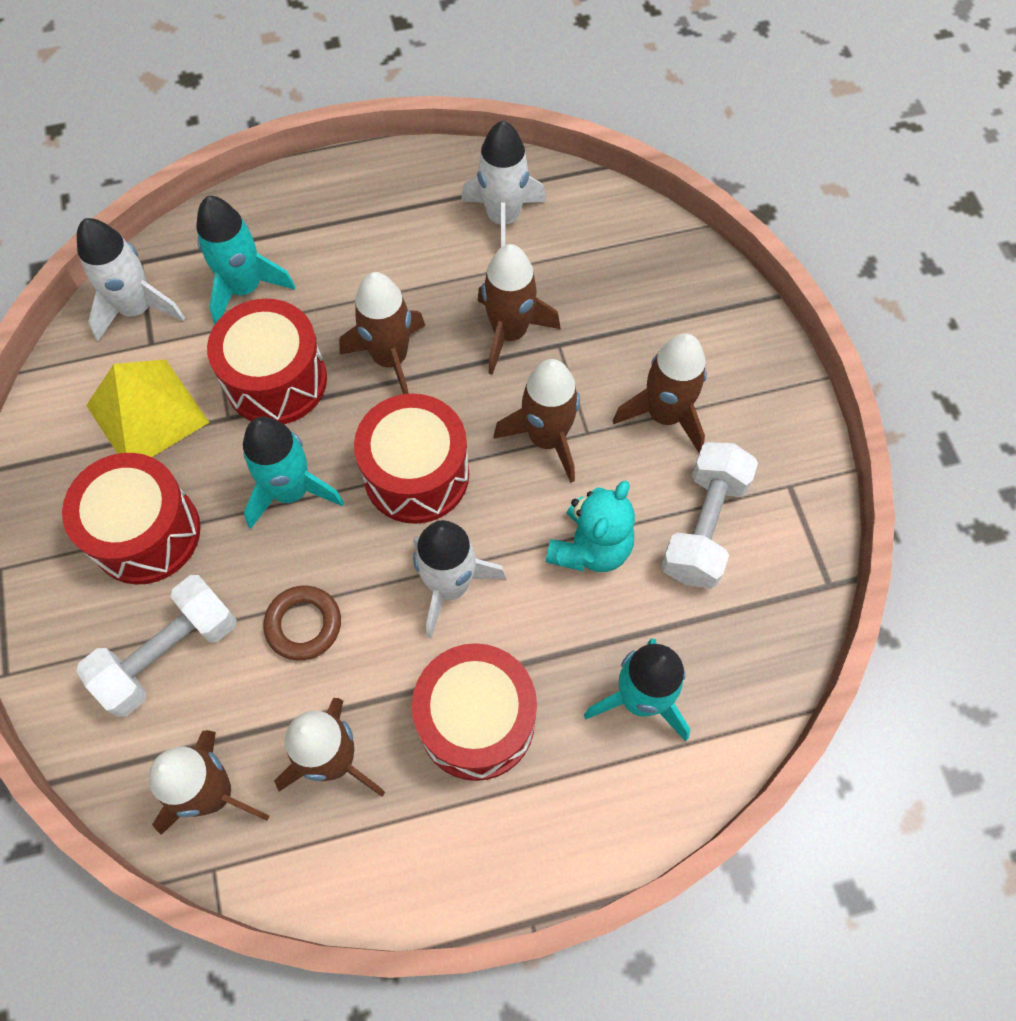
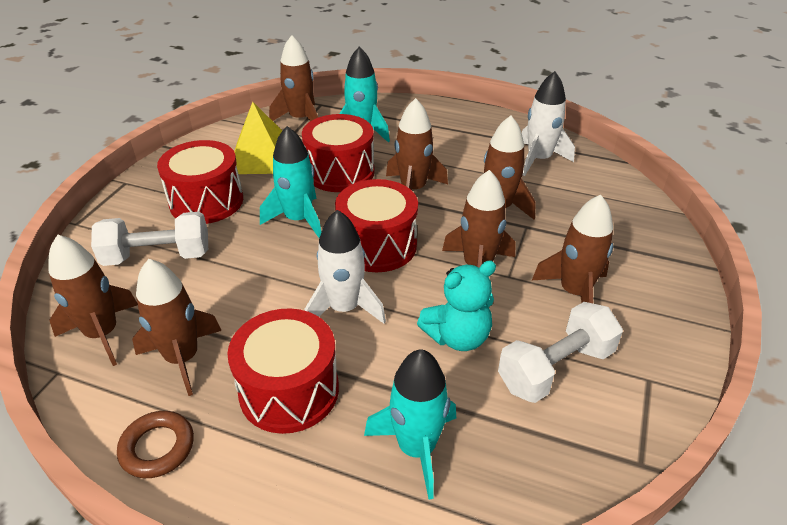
camera: 35 degrees right, 25 degrees down
(137, 309) = (300, 119): white rocket -> brown rocket
(303, 625) = (240, 281): brown ring -> brown ring (157, 447)

